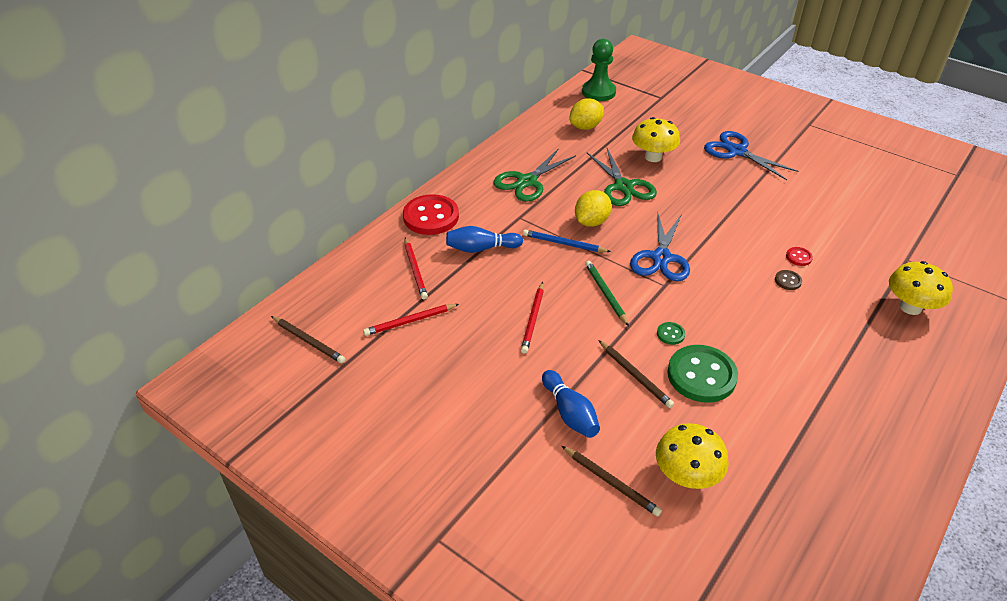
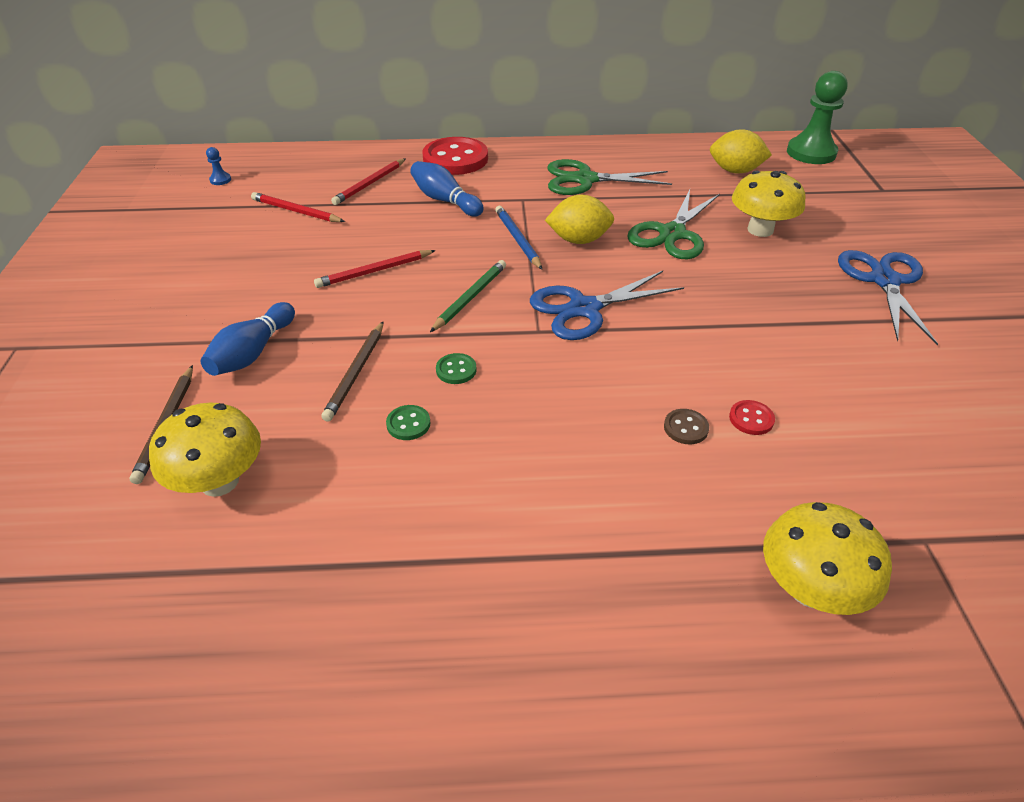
camera: 50 degrees right, 0 degrees up
(308, 341) = (220, 180): brown pencil -> blue pawn
(701, 375) = (408, 424): green button -> green button, size x0.43

